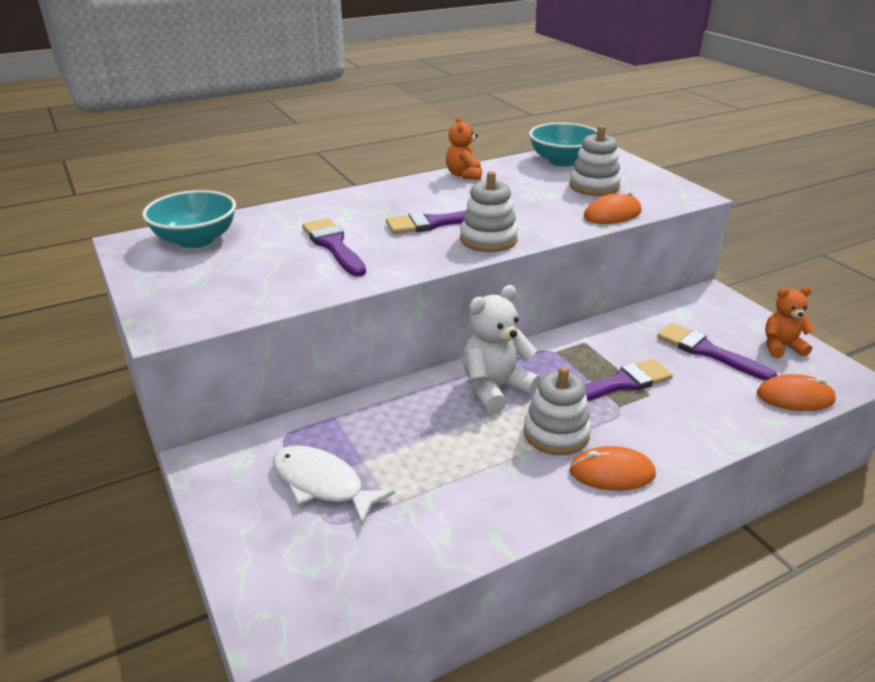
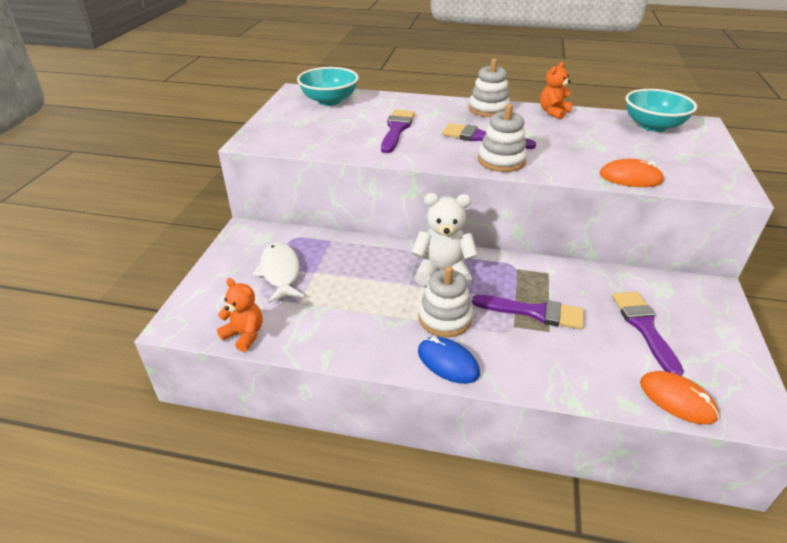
camera: 40 degrees right, 5 degrees up
(594, 186) = (649, 152): white stacking toy -> white stacking toy (488, 109)
(612, 472) = (448, 362): orange mouse -> blue mouse
(781, 347) = (724, 358): orange teddy bear -> orange teddy bear (244, 335)

